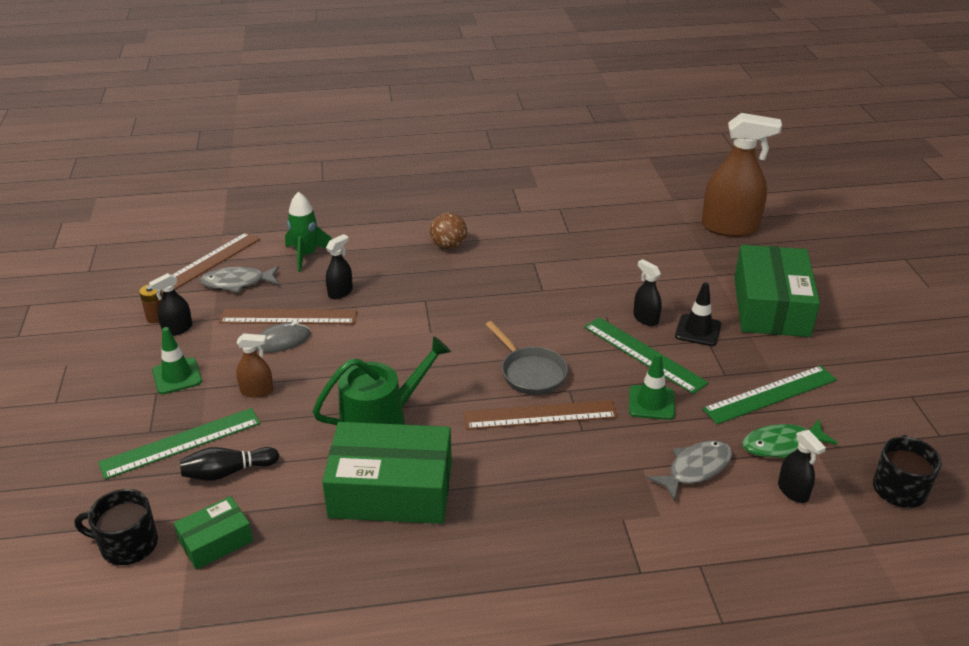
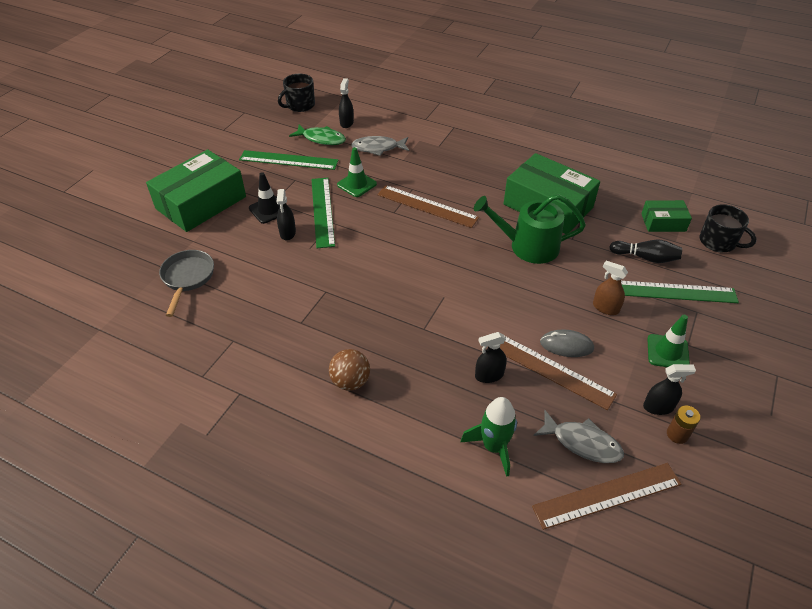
camera: 145 degrees left, 10 degrees up
(530, 372) = (405, 233): grey pan -> grey pan (187, 278)
(730, 227) = (113, 274): brown spray bottle -> none

